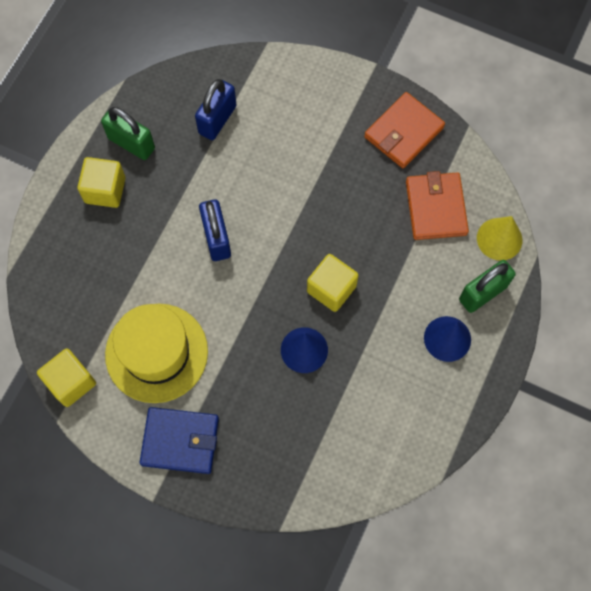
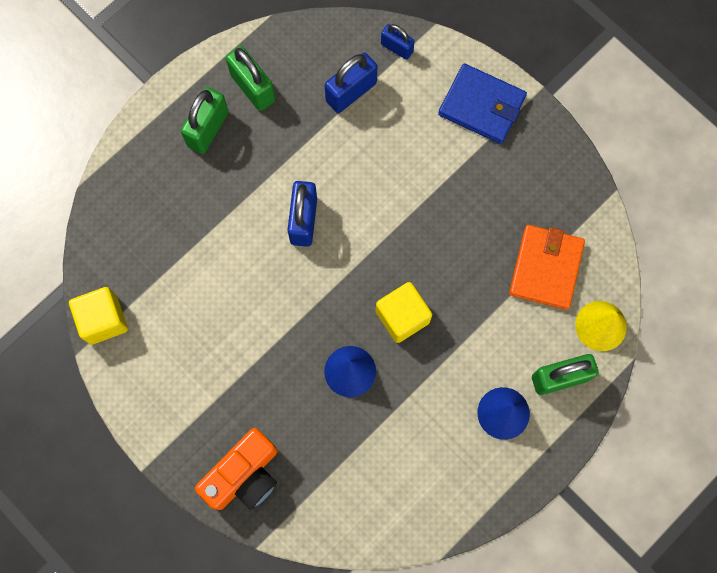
camera: 20 degrees right, 5 degrees up
(105, 190) = (208, 129): yellow cube -> green padlock
(156, 353) = (199, 320): yellow hat -> none
(180, 441) = (190, 420): blue wallet -> blue wallet (481, 106)
(242, 71) = (397, 48): none -> blue padlock
(245, 471) = (244, 475): none -> orange camera
(403, 132) = (543, 173): orange wallet -> none

